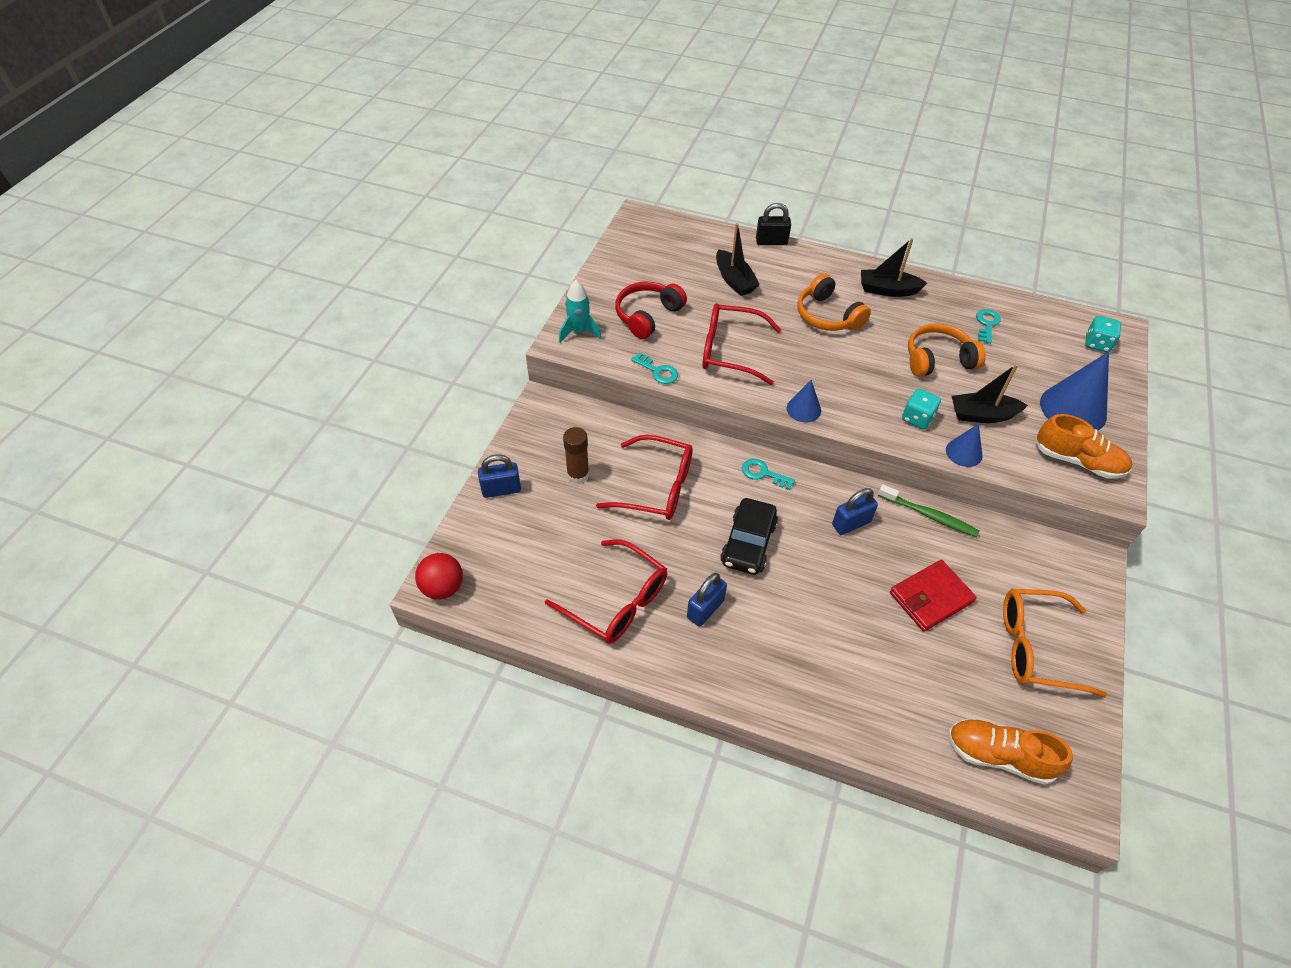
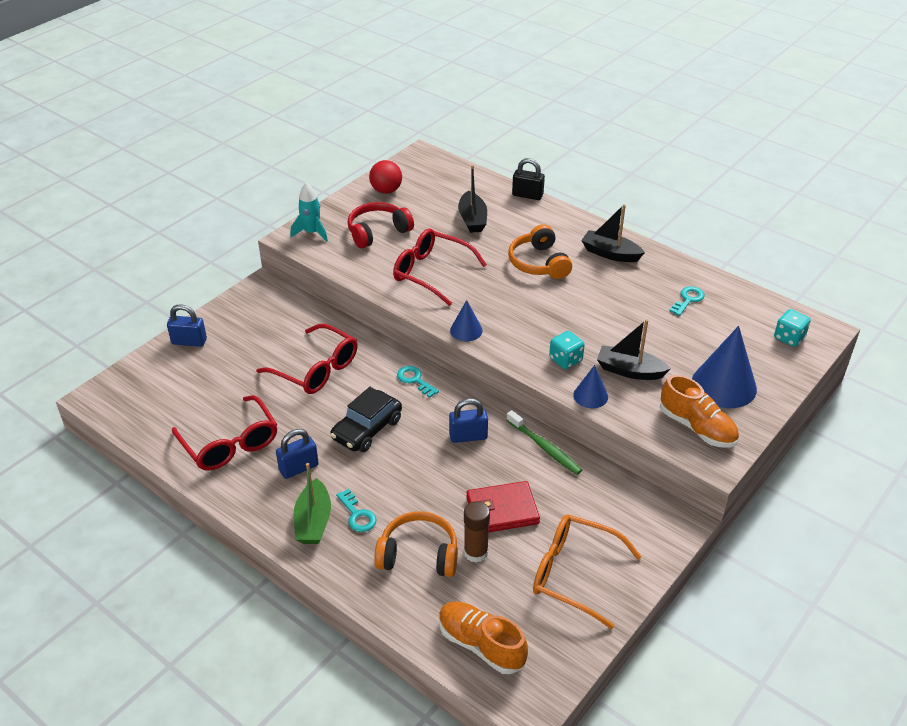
camera: 20 degrees right, 10 degrees down
(443, 587) = (102, 399): red ball -> red ball (386, 190)
(578, 474) = (257, 345): brown glue stick -> brown glue stick (476, 552)
(658, 371) = (358, 275): turquoise key -> turquoise key (357, 515)
(756, 668) = (313, 521): none -> green boat
(938, 359) = (619, 318): orange headphones -> orange headphones (418, 554)

